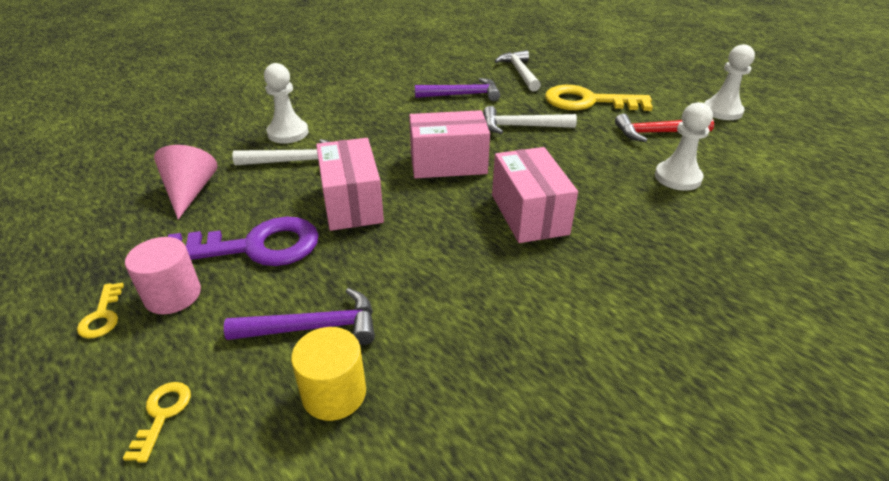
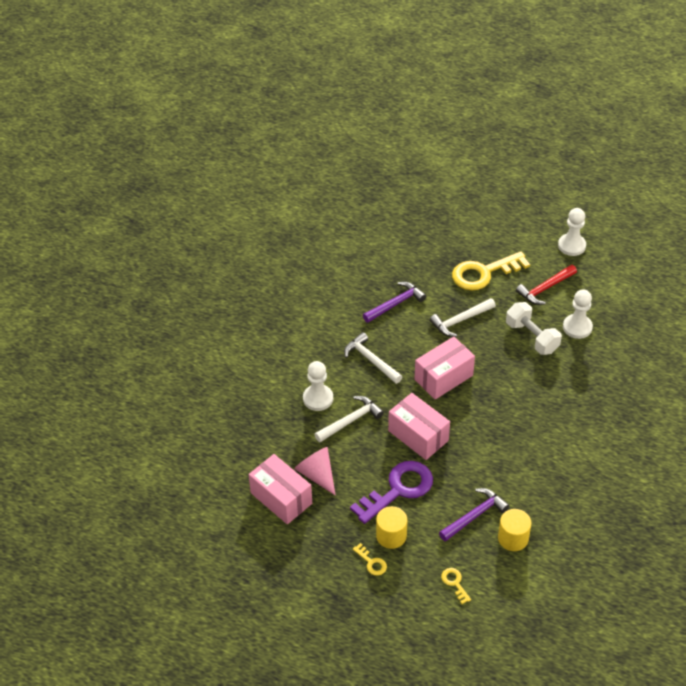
camera: 30 degrees left, 10 degrees up
(173, 295) = (391, 536): pink cylinder -> yellow cylinder
(519, 72) = (414, 257): white hammer -> white hammer (370, 360)
(529, 214) = (518, 396): pink box -> pink box (281, 498)
(602, 166) = (531, 337): none -> white dumbbell

